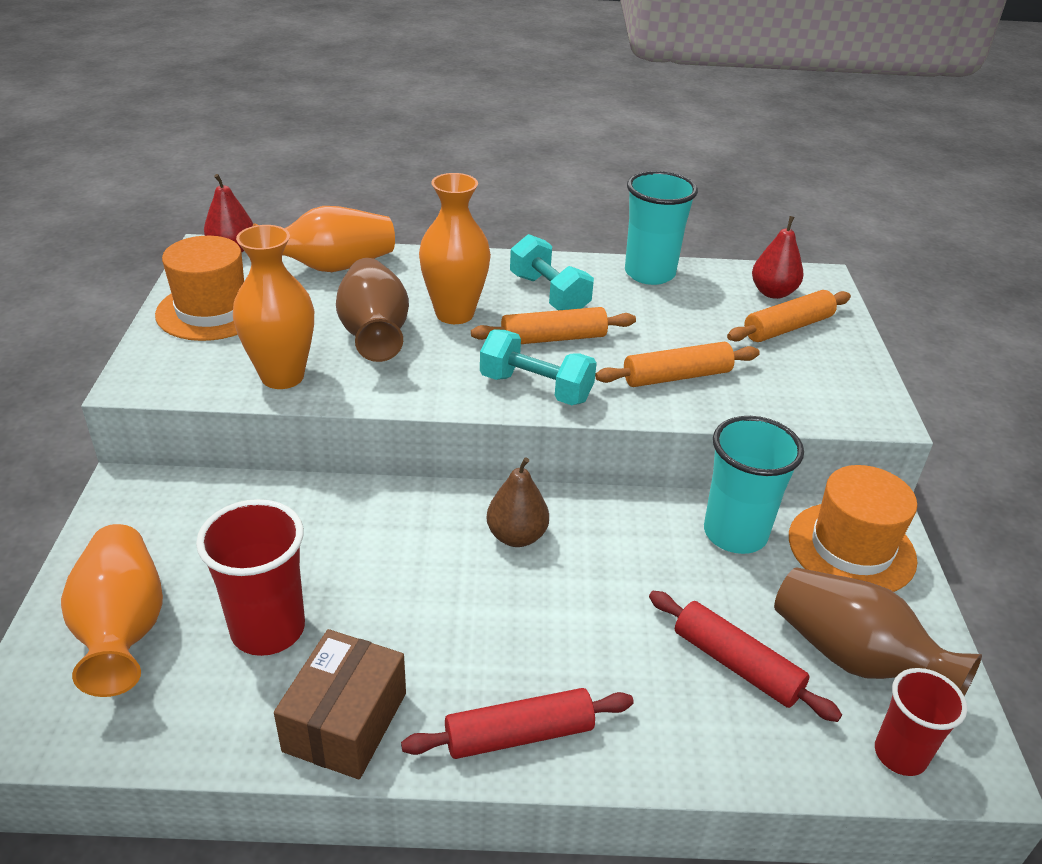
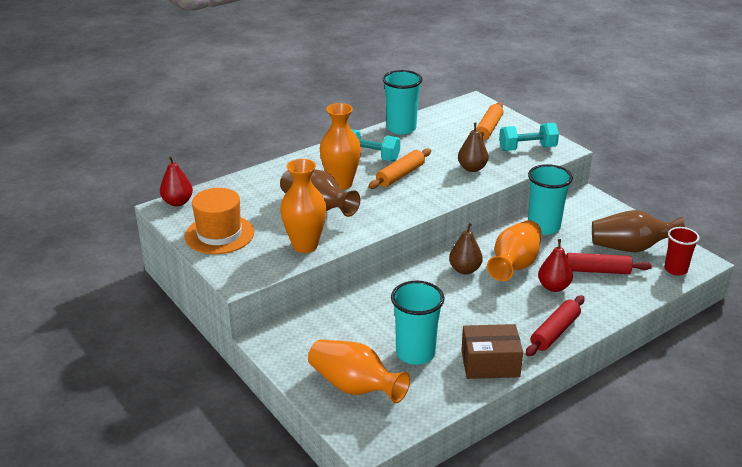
camera: 35 degrees left, 5 degrees down
(268, 629) = (415, 353): red cup -> turquoise cup
(332, 267) = (246, 188): orange vase -> orange vase (514, 265)
(345, 721) = (490, 363): brown box -> brown box turned 75 degrees counterclockwise
(536, 388) = (423, 199): turquoise dumbbell -> turquoise dumbbell (527, 149)
(676, 376) = (472, 168): orange rolling pin -> brown pear
(773, 293) = (464, 115): red pear -> red pear (553, 287)
(851, 548) = (589, 211): orange hat -> none

